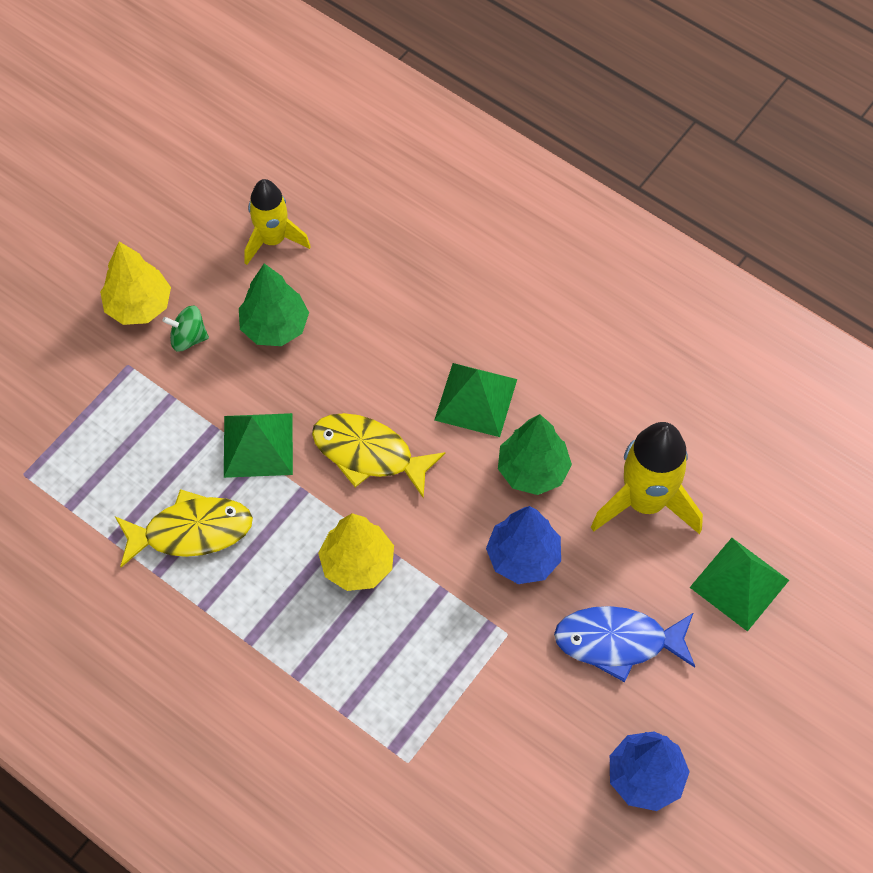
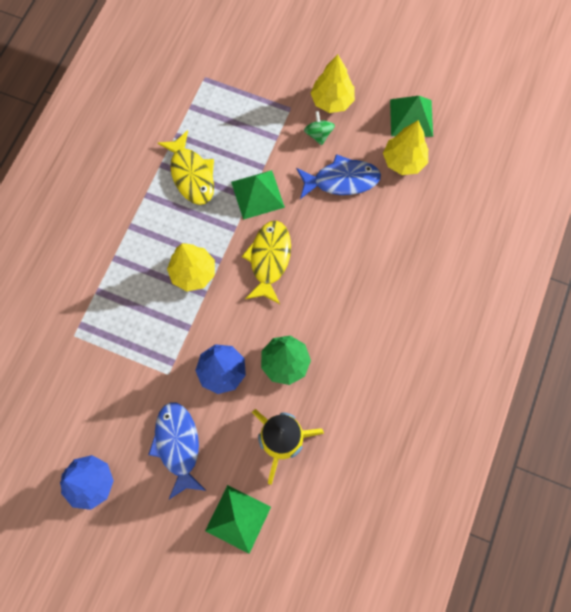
camera: 75 degrees right, 10 degrees up
(273, 240) = (403, 161): yellow rocket -> yellow tree
(275, 326) = (341, 180): green tree -> blue fish
(476, 399) = (326, 314): green pyramid -> green pyramid (411, 117)

